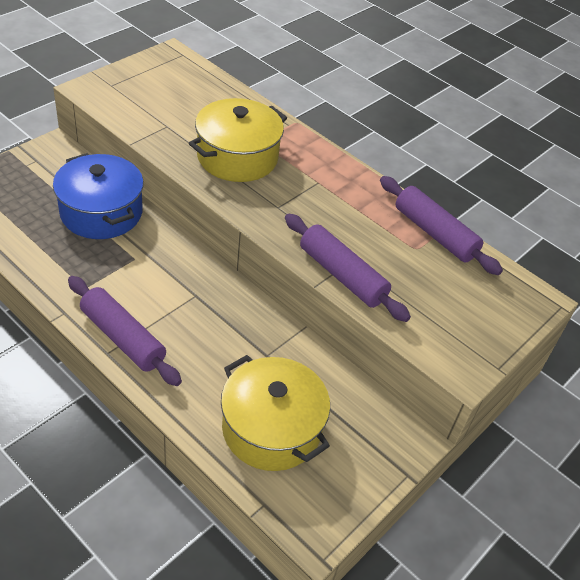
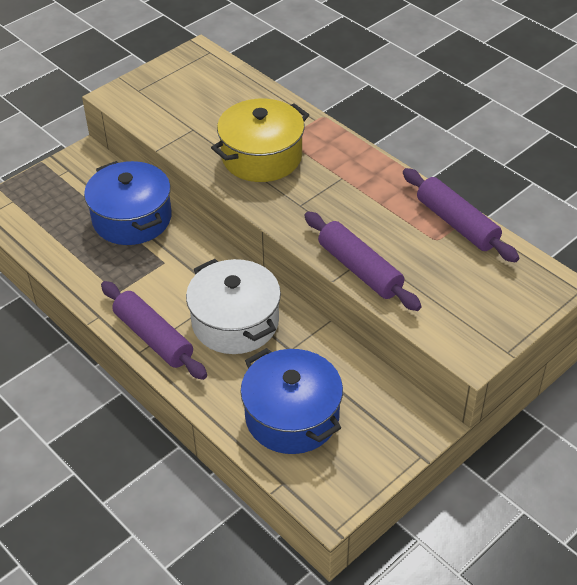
camera: 10 degrees right, 0 degrees up
(209, 324) = (235, 322): none -> white pot
(271, 428) = (292, 416): yellow pot -> blue pot

